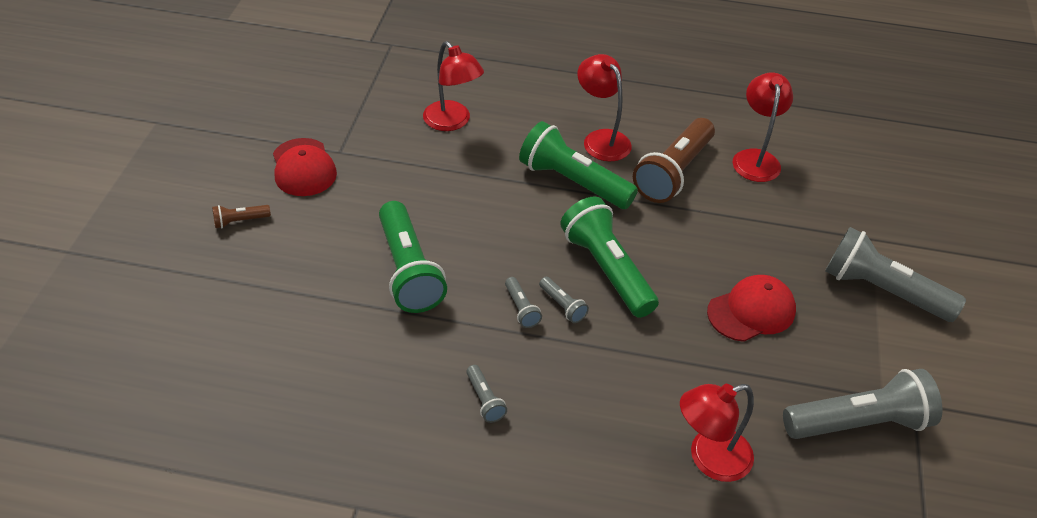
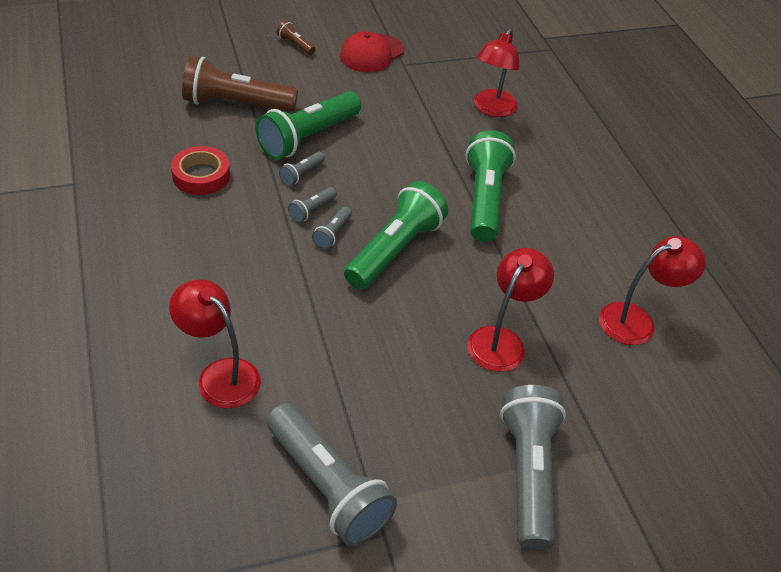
camera: 60 degrees right, 0 degrees up
(415, 381) = (201, 175): none -> red tape
(485, 400) = (205, 217): grey flashlight -> grey flashlight (302, 174)
(601, 139) = (556, 202): red lamp -> red lamp (501, 340)
(673, 173) = (557, 263): brown flashlight -> brown flashlight (236, 104)
(751, 311) = (417, 366): red cap -> none

